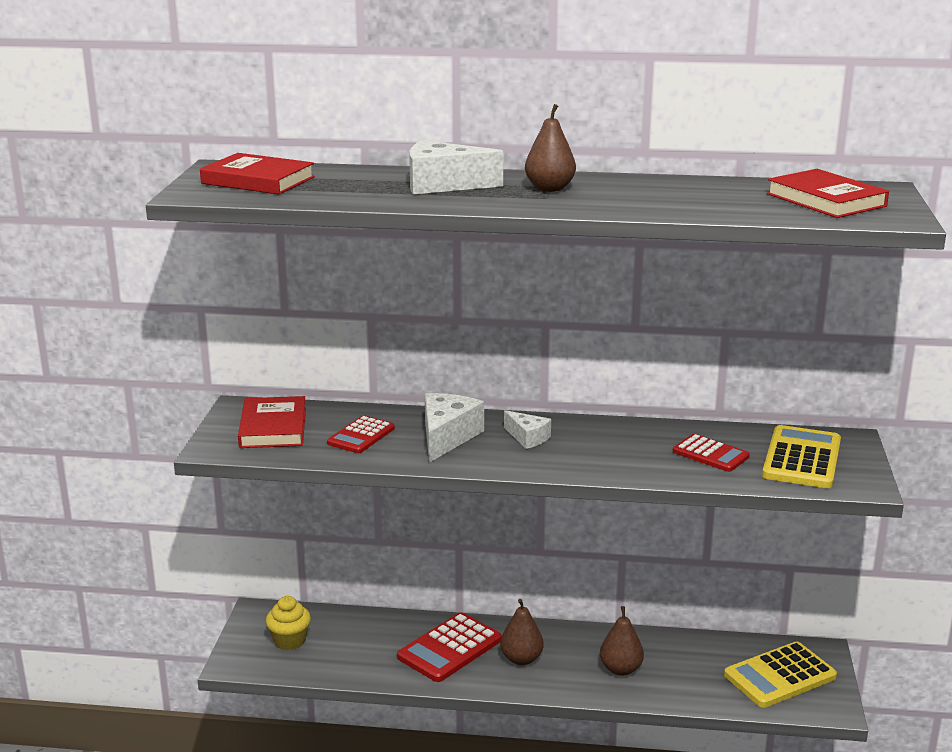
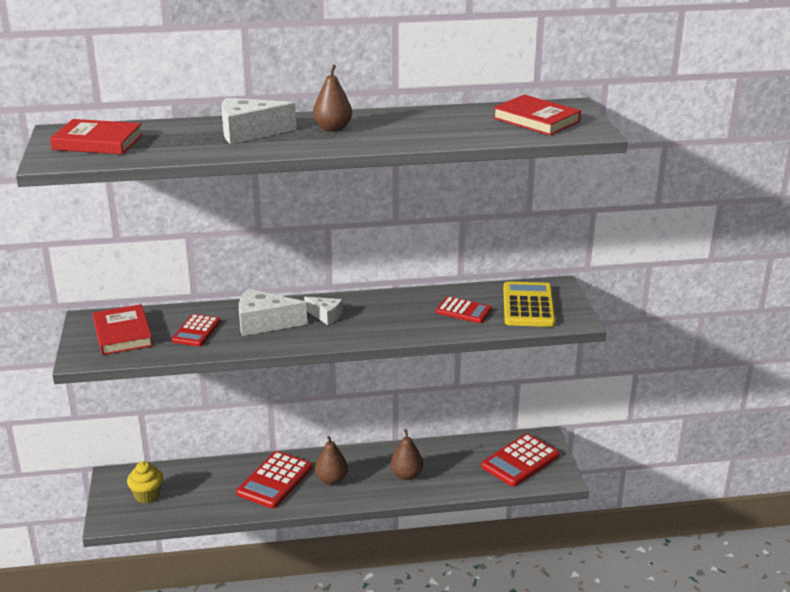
camera: 15 degrees left, 5 degrees up
(447, 437) = (264, 323): white cheese -> white cheese turned 90 degrees counterclockwise
(779, 676) = (520, 461): yellow calculator -> red calculator

